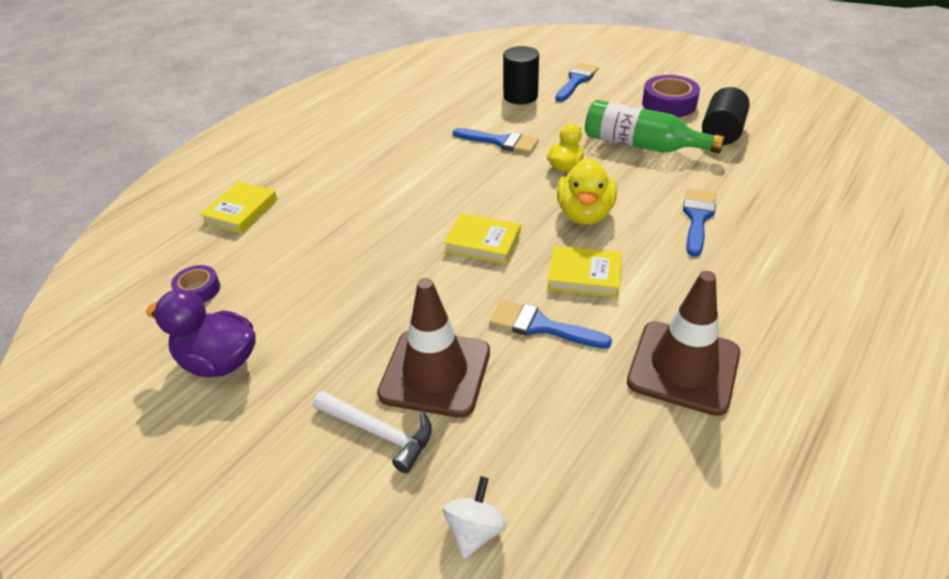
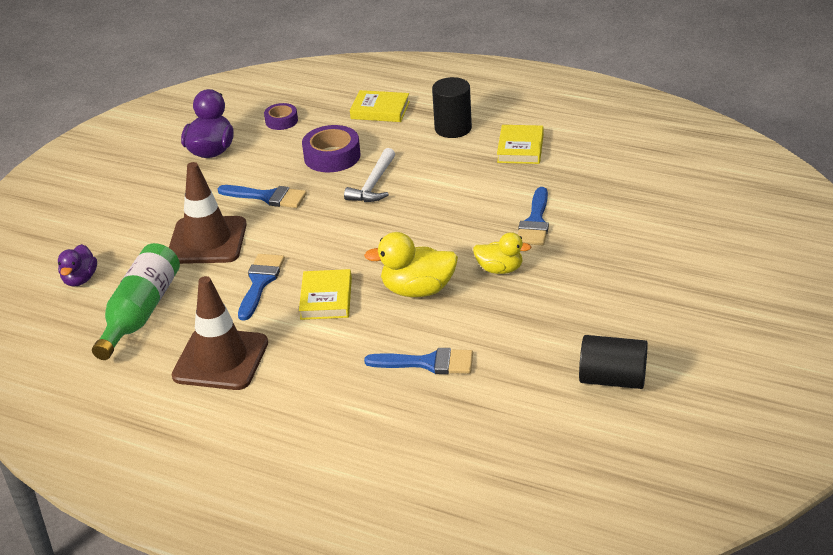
camera: 80 degrees right, 5 degrees down
(378, 432) = (153, 228): white hammer -> white hammer (373, 184)
(475, 531) = (80, 279): white spinning top -> purple duck
(483, 242) = (362, 238): yellow book -> yellow book (520, 148)
(520, 96) = (641, 221): black cylinder -> black cylinder (453, 128)
(576, 81) = (700, 256): blue brush -> blue brush (268, 197)
(642, 145) = (560, 318): green bottle -> green bottle (141, 312)
(669, 104) = (670, 334): purple tape -> purple tape (332, 156)

